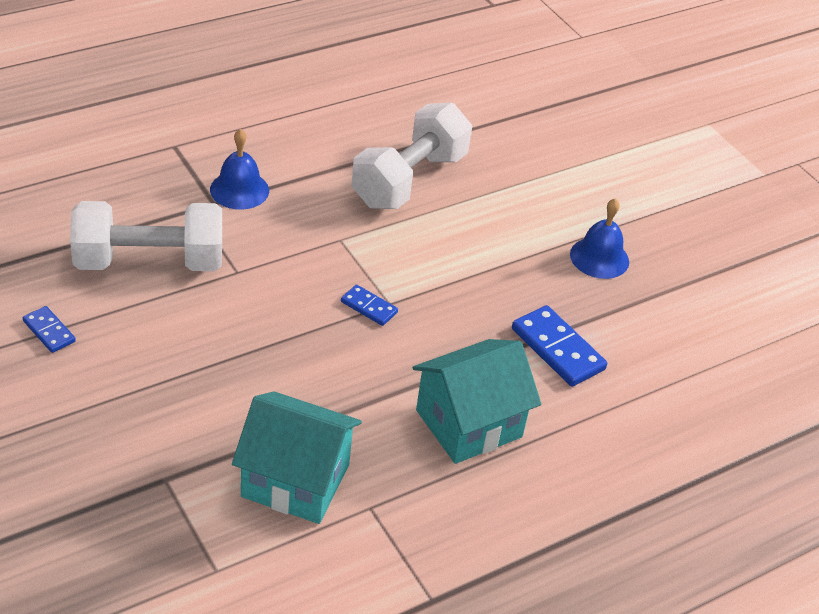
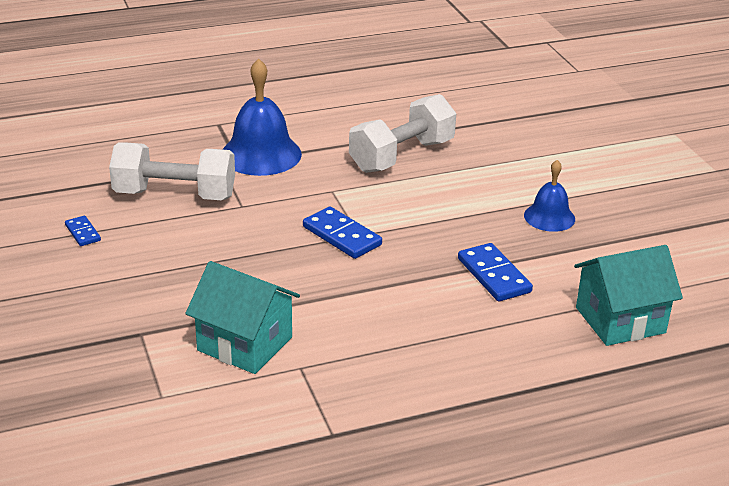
camera: 15 degrees right, 10 degrees down
(239, 190) = (261, 154): blue bell -> blue bell, size x1.69
(369, 307) = (341, 236): blue domino -> blue domino, size x1.76
(469, 423) = (401, 319): turquoise house -> turquoise house (620, 320)

